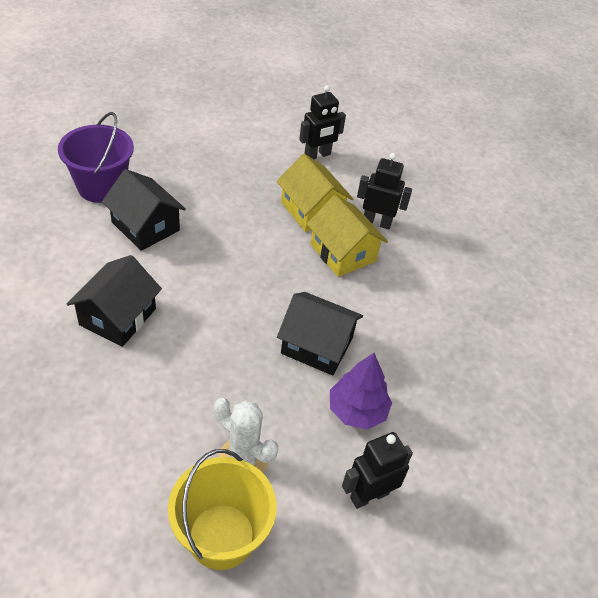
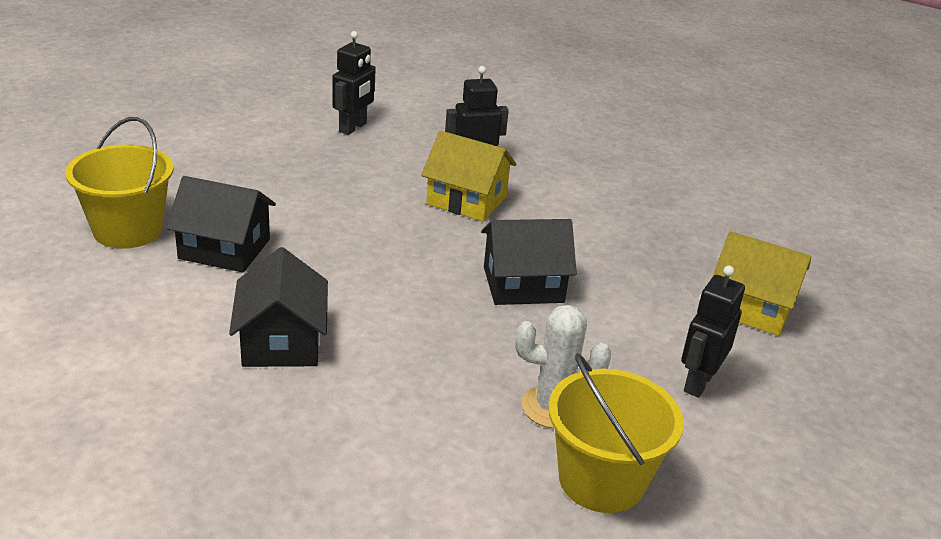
camera: 30 degrees left, 15 degrees down
(101, 187) = (128, 230): purple bucket -> yellow bucket
(311, 210) = (397, 175): yellow house -> yellow house (751, 307)
(357, 410) = (616, 321): purple tree -> none

